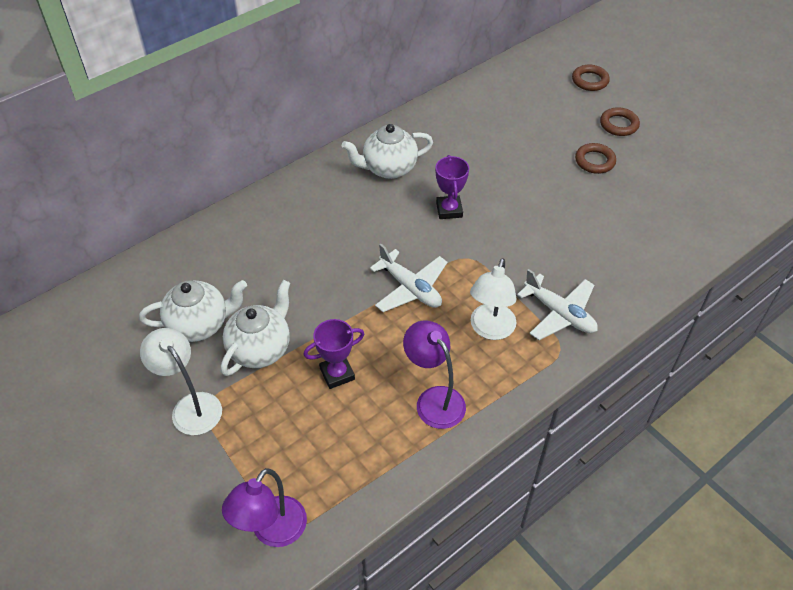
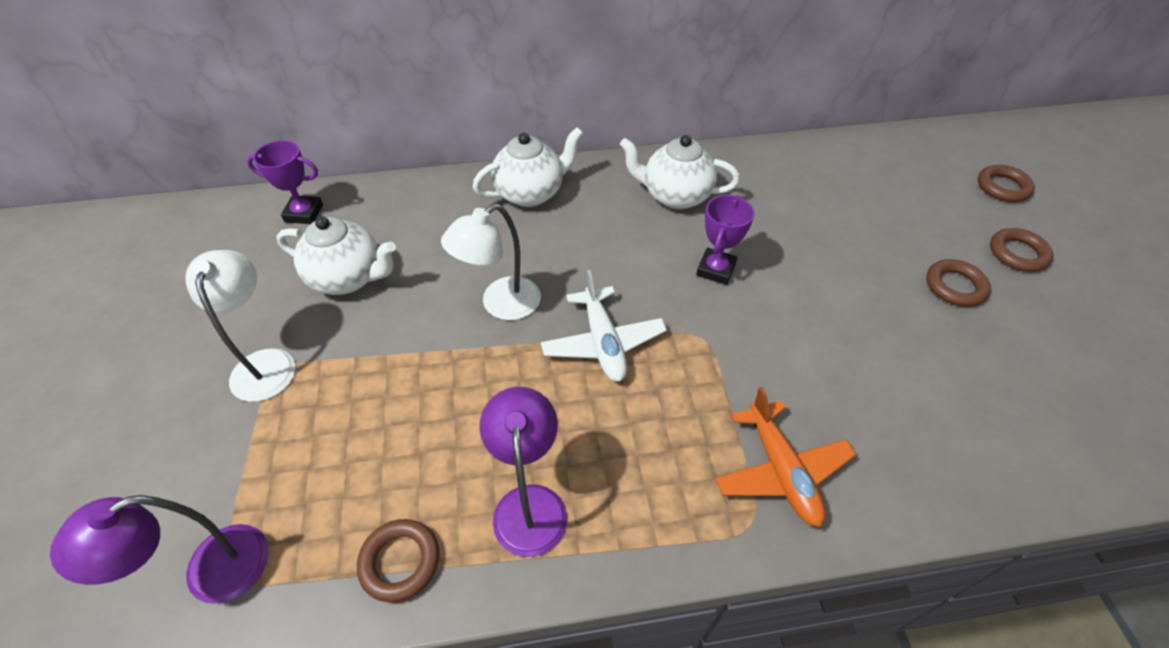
camera: 30 degrees right, 0 degrees up
(260, 349) = (385, 334): white teapot -> white teapot (531, 193)
(337, 374) = (441, 406): purple trophy -> purple trophy (304, 213)
(383, 466) = (400, 562): none -> brown ring
(490, 330) = (668, 445): white lamp -> white lamp (501, 305)
(559, 313) = (781, 470): white plane -> orange plane

